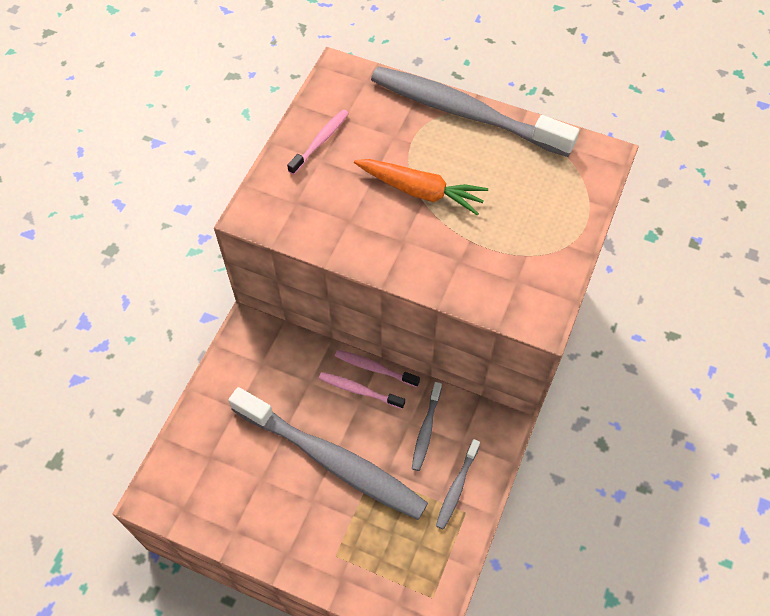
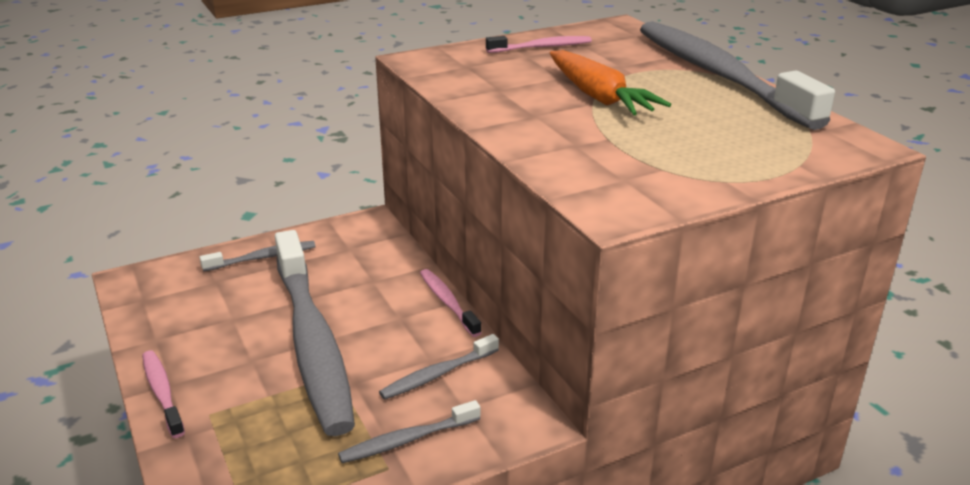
camera: 40 degrees right, 30 degrees down
(216, 414) = (262, 258): none -> grey toothbrush
(359, 390) = (410, 309): pink toothbrush -> pink toothbrush (162, 393)

